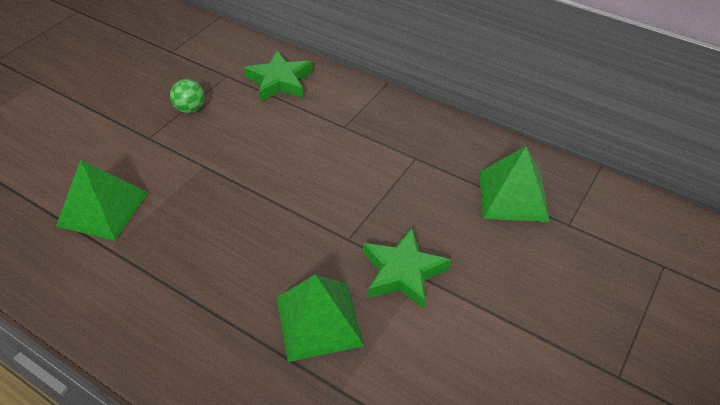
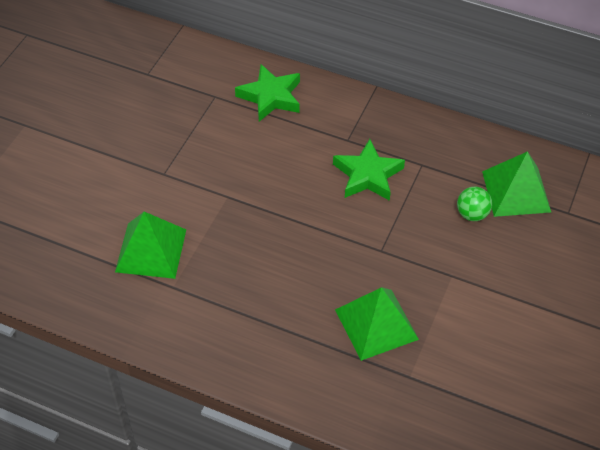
camera: 10 degrees left, 5 degrees up
(190, 109) = (193, 138): green ball -> green ball (472, 214)
(403, 272) = (436, 274): green star -> green star (368, 175)

